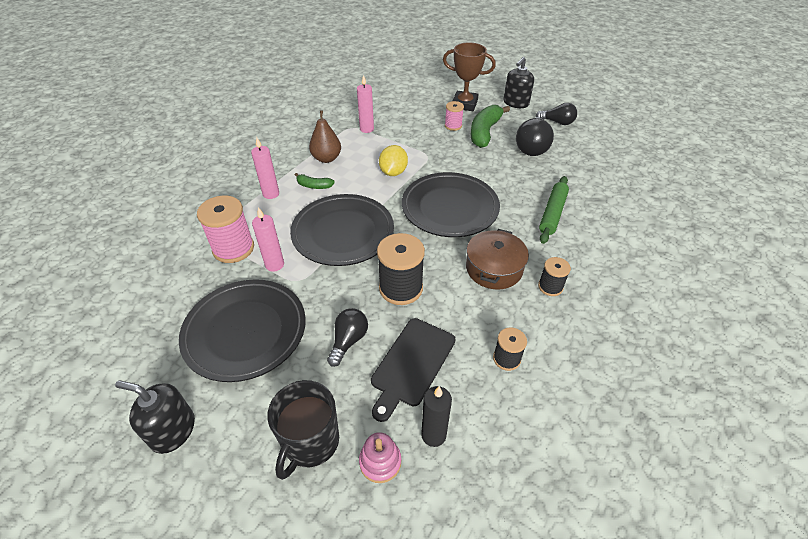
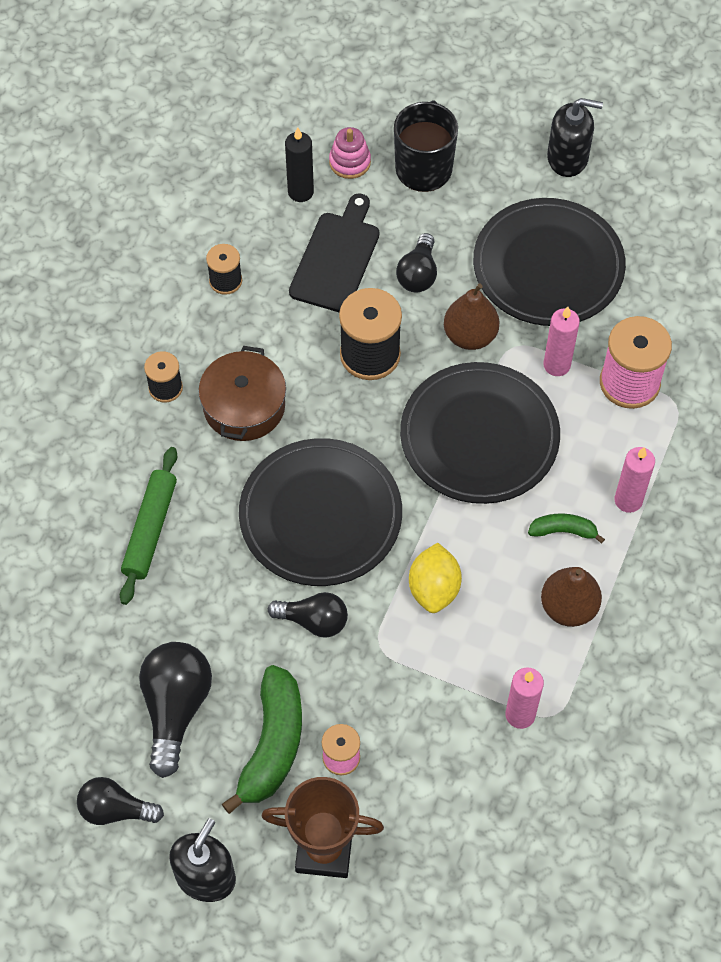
camera: 170 degrees right, 15 degrees up
(325, 290) = (470, 336): none -> brown pear
(460, 168) = (313, 621): none -> black light bulb

